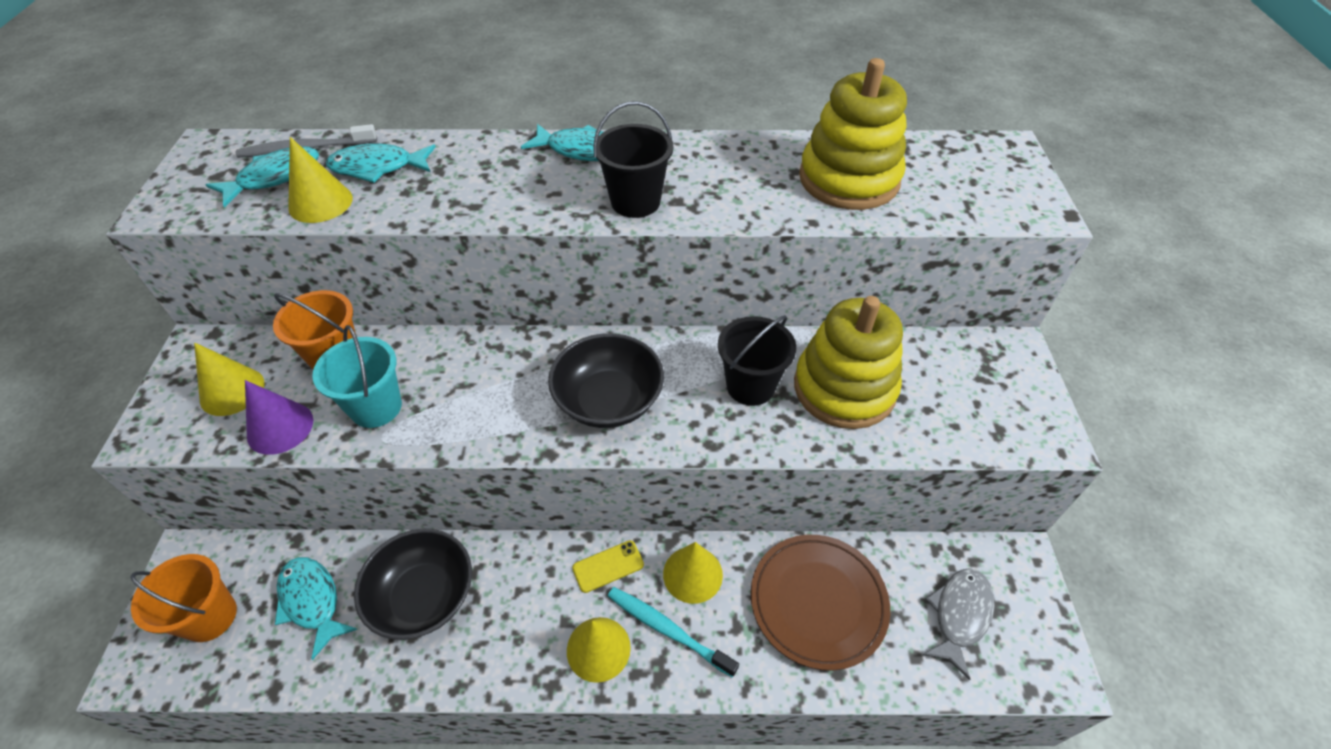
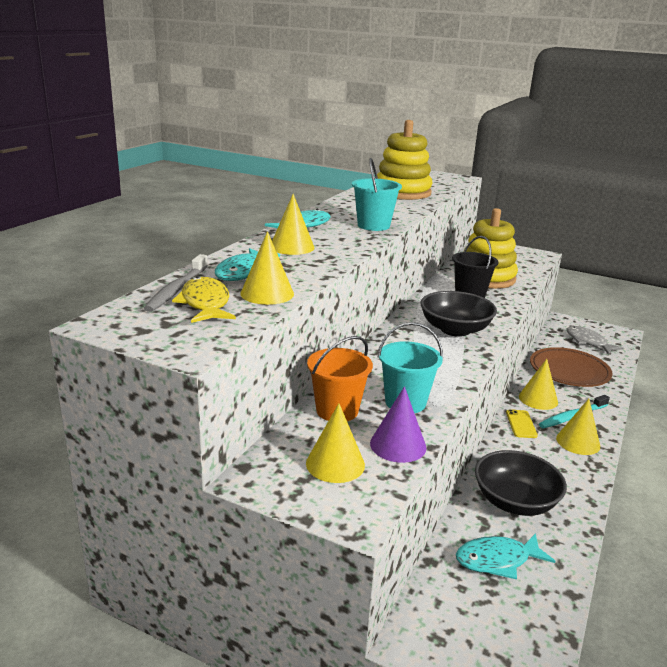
camera: 65 degrees left, 25 degrees down
(210, 617) = (489, 628): orange bucket -> none
(274, 177) = (205, 303): turquoise fish -> yellow fish
(488, 169) = (292, 247): none -> yellow cone
(635, 202) = (373, 225): black bucket -> turquoise bucket

